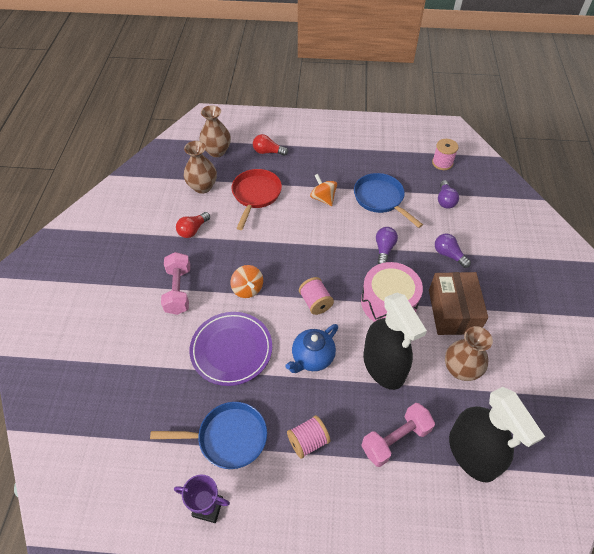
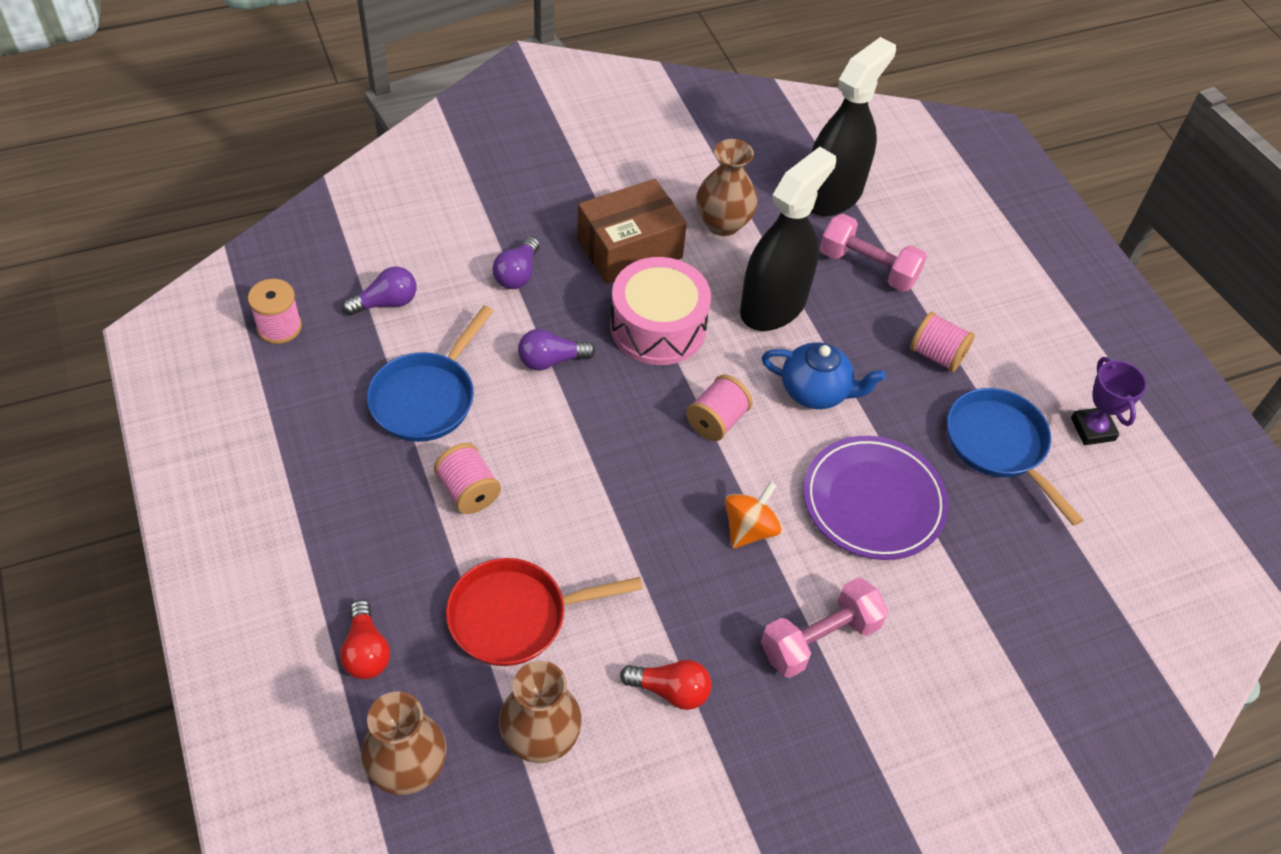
camera: 120 degrees left, 0 degrees up
(323, 198) = (468, 491): orange spinning top -> pink spool

